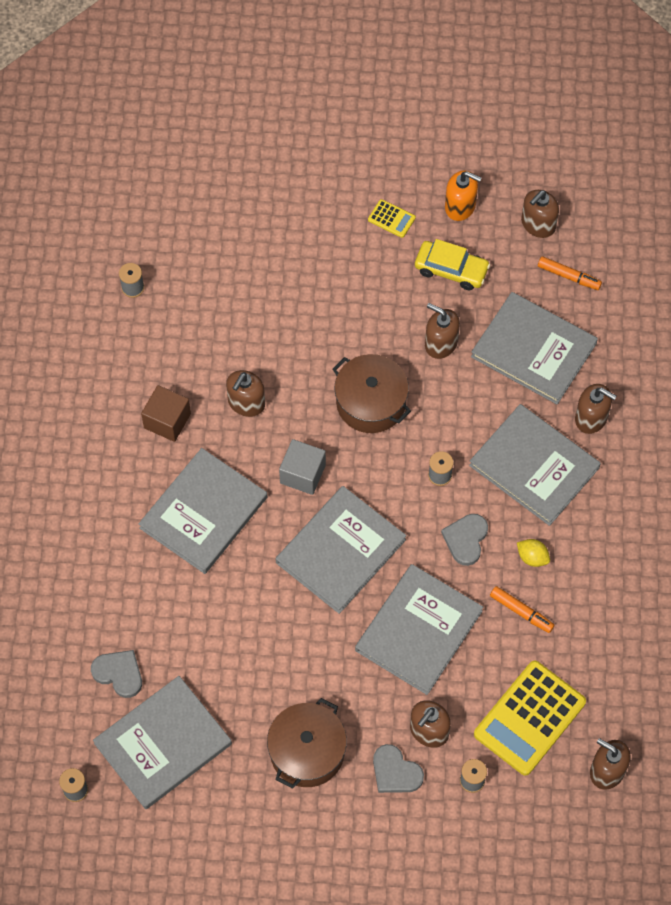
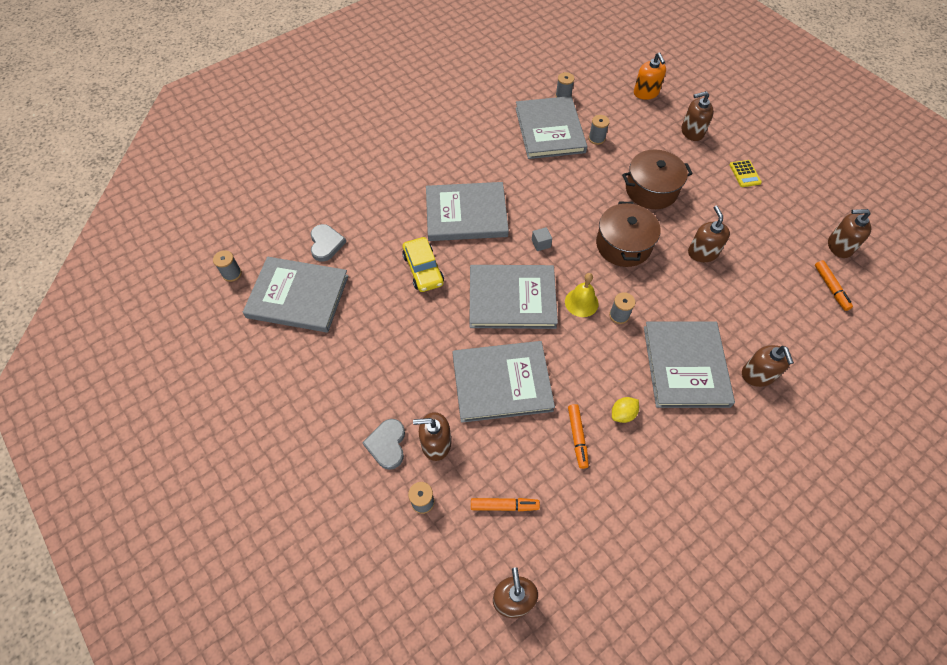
camera: 50 degrees right, 5 degrees down
(167, 421) = (504, 160): brown cube -> none
(222, 308) = (596, 138): none -> grey spool
(246, 403) = (554, 187): brown soap dispenser -> brown soap dispenser (692, 132)
(302, 474) = (541, 244): grey cube -> grey cube, size x0.53
(307, 751) = (357, 379): brown pot -> brown pot (651, 189)
(398, 495) = (581, 302): none -> yellow bell
(451, 269) = (753, 224): yellow car -> yellow car (423, 269)
(460, 206) = (796, 200): orange soap dispenser -> orange soap dispenser (646, 93)
(466, 539) = (592, 363): grey heart -> none
(529, 718) = (504, 506): yellow calculator -> orange marker
(532, 557) = (622, 414): yellow lemon -> yellow lemon turned 60 degrees clockwise
(533, 350) = (760, 305): grey book -> grey book (550, 130)

